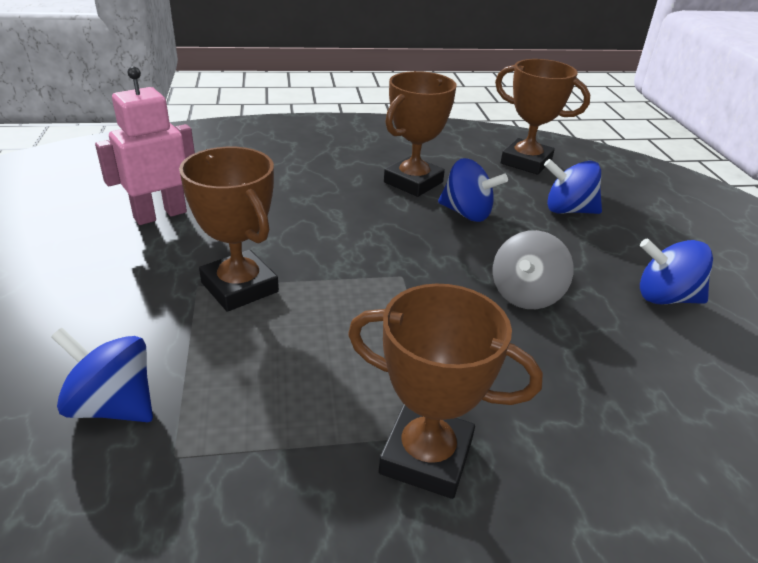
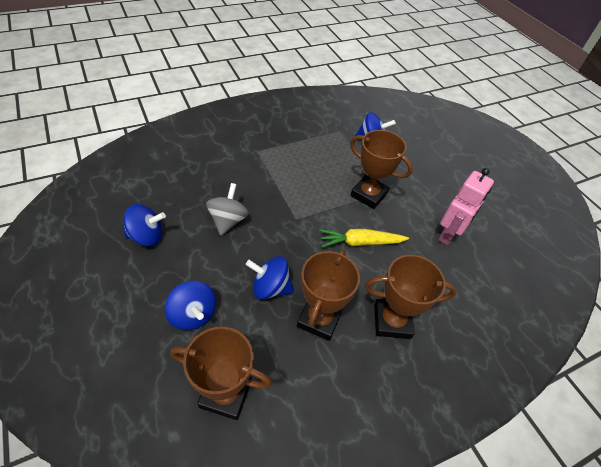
camera: 160 degrees right, 15 degrees up
(311, 230) = (361, 242): none -> yellow carrot
(426, 456) = (263, 143): brown trophy -> brown trophy (392, 321)
(568, 210) = (193, 314): blue spinning top -> blue spinning top turned 60 degrees clockwise

